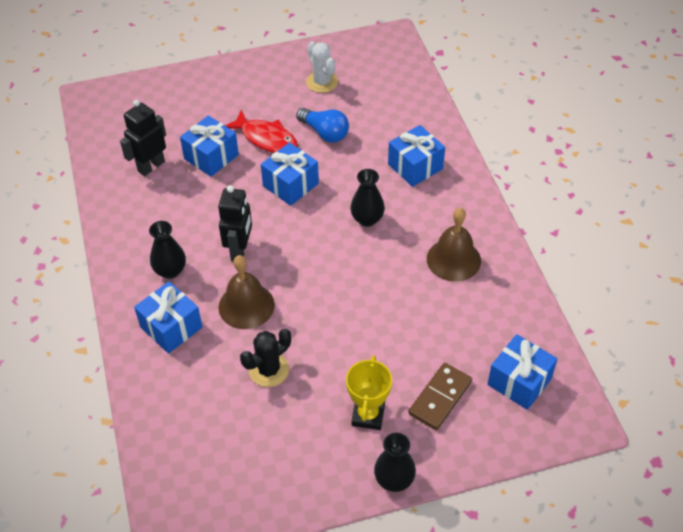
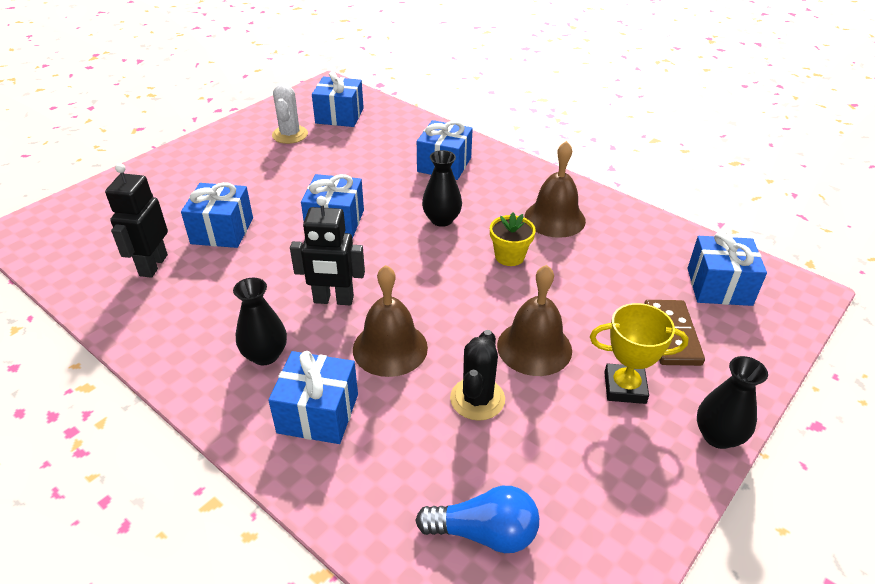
camera: 35 degrees left, 10 degrees down
(240, 251) = (333, 300): black robot -> black robot turned 120 degrees clockwise
(266, 139) = (272, 195): red fish -> none
(322, 82) = (290, 135): white cactus -> white cactus turned 60 degrees clockwise
(325, 133) = (330, 170): blue light bulb -> blue light bulb (484, 533)
(337, 355) = (534, 347): none -> brown bell
(368, 415) = (624, 387): yellow trophy -> yellow trophy turned 60 degrees counterclockwise
(375, 77) = (339, 116): none -> blue gift
(387, 276) = (509, 256): none -> yellow flower pot

